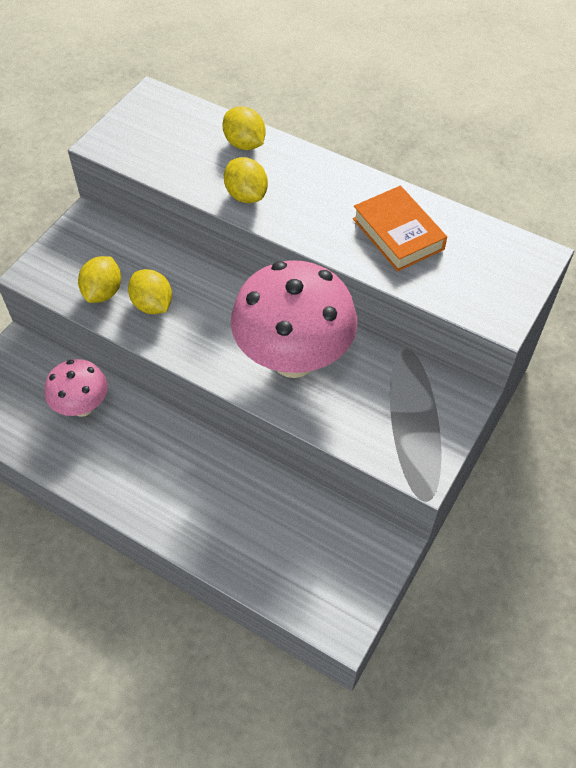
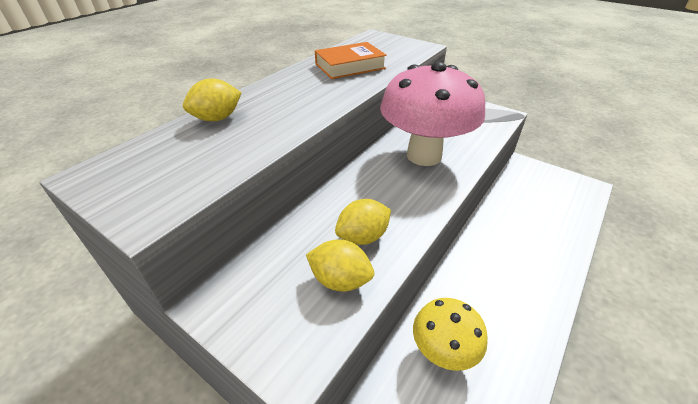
camera: 85 degrees left, 15 degrees down
(82, 406) = (442, 352): pink mushroom -> yellow mushroom
(246, 195) = (288, 120): yellow lemon -> none

